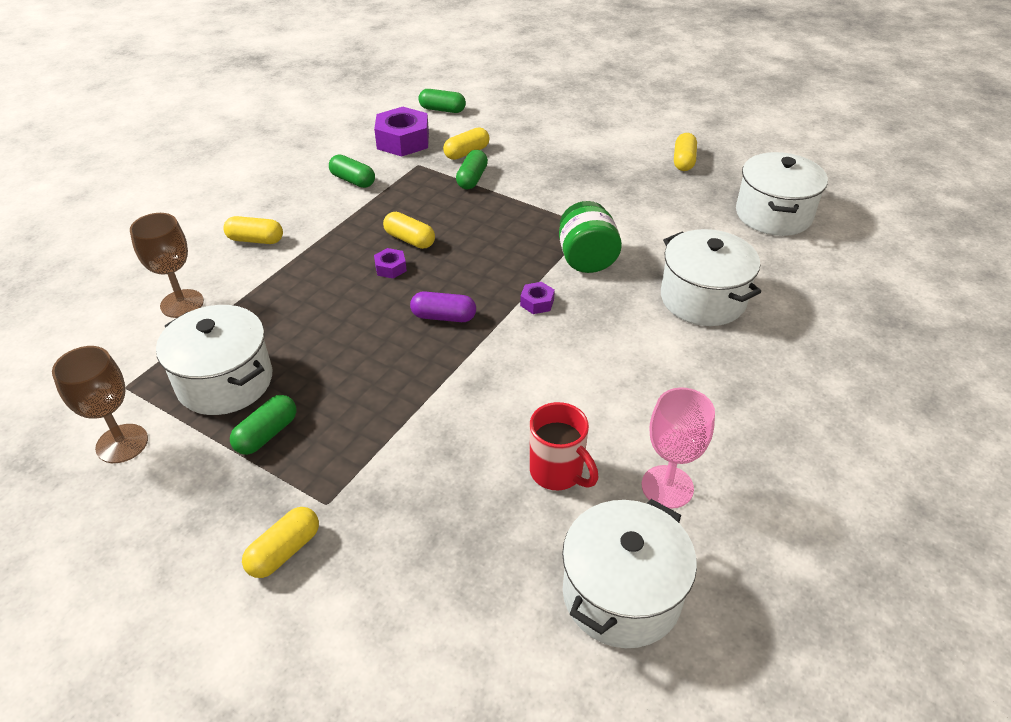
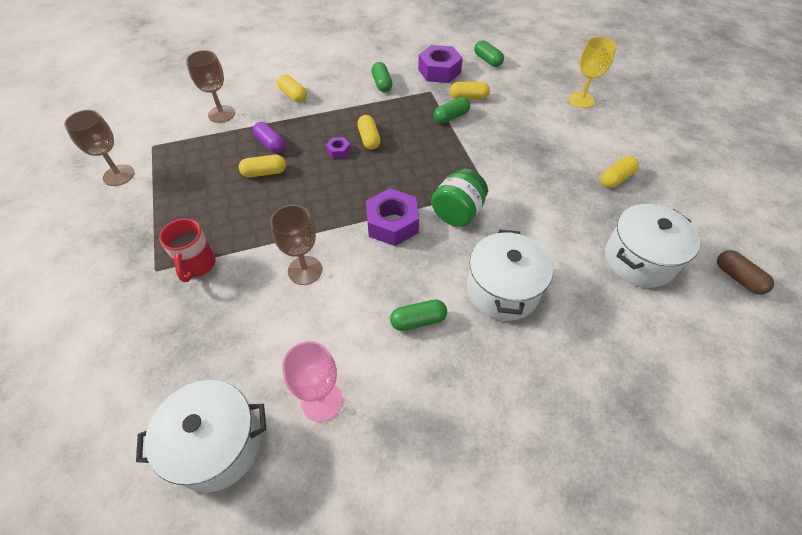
camera: 40 degrees right, 10 degrees up
(225, 381) = (191, 170): white pot -> none
(267, 434) = (175, 212): green capsule -> green capsule (418, 320)
(284, 551) = (111, 282): yellow capsule -> yellow capsule (264, 173)
(443, 317) = (330, 199): purple capsule -> purple capsule (271, 144)
(503, 394) = (305, 270): none -> brown goblet
(537, 302) = (392, 223): purple nut -> purple nut, size x2.10
(558, 473) = (275, 341): red mug -> red mug (197, 265)
(577, 108) = (581, 100): none -> yellow goblet
(851, 190) = (738, 278): none -> brown capsule

